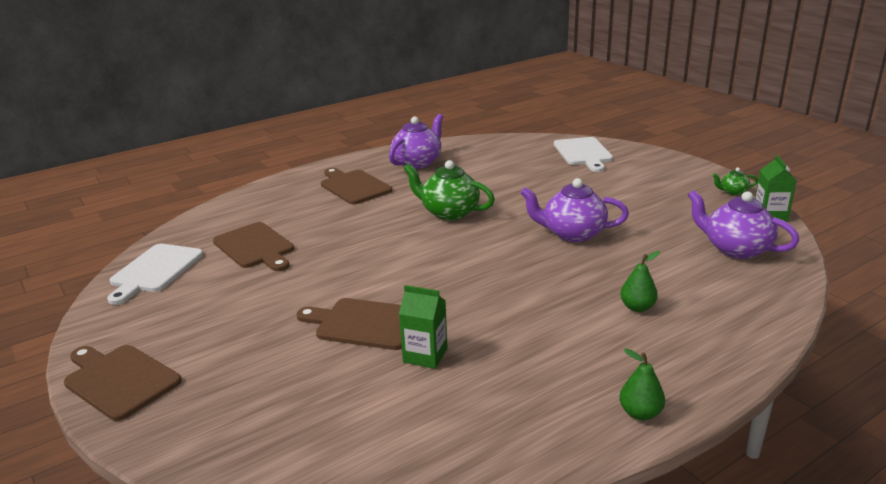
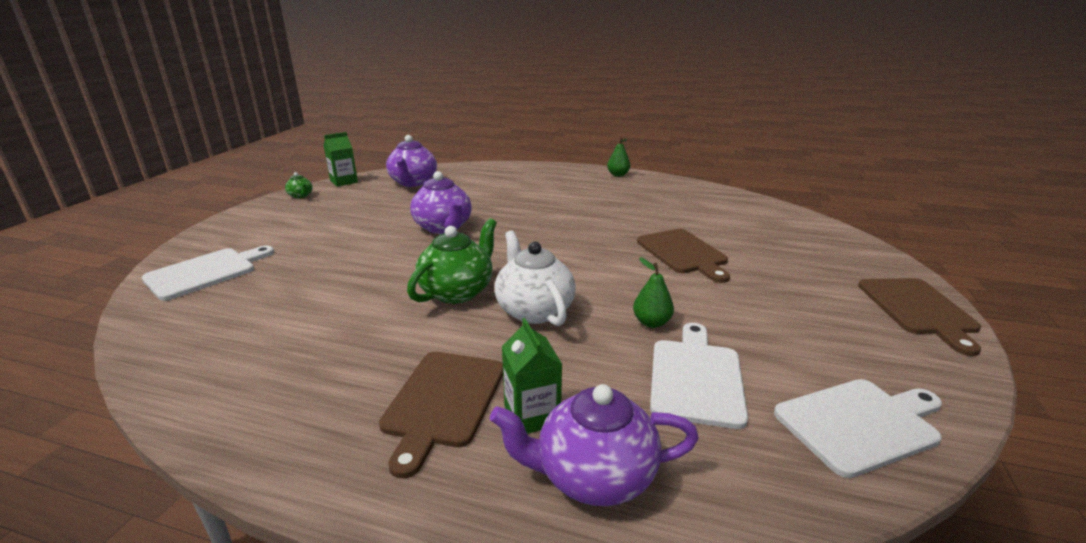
camera: 130 degrees left, 0 degrees up
(255, 247) = (696, 377): brown cutting board -> white cutting board
(389, 228) = (534, 310): none -> white teapot
(418, 162) = (295, 386): purple teapot -> purple teapot (593, 476)
(425, 355) = (671, 224): green carton -> green carton (532, 415)
(449, 212) = (457, 291): green teapot -> green teapot turned 135 degrees counterclockwise
(637, 307) = (526, 191): green pear -> green pear (651, 322)

